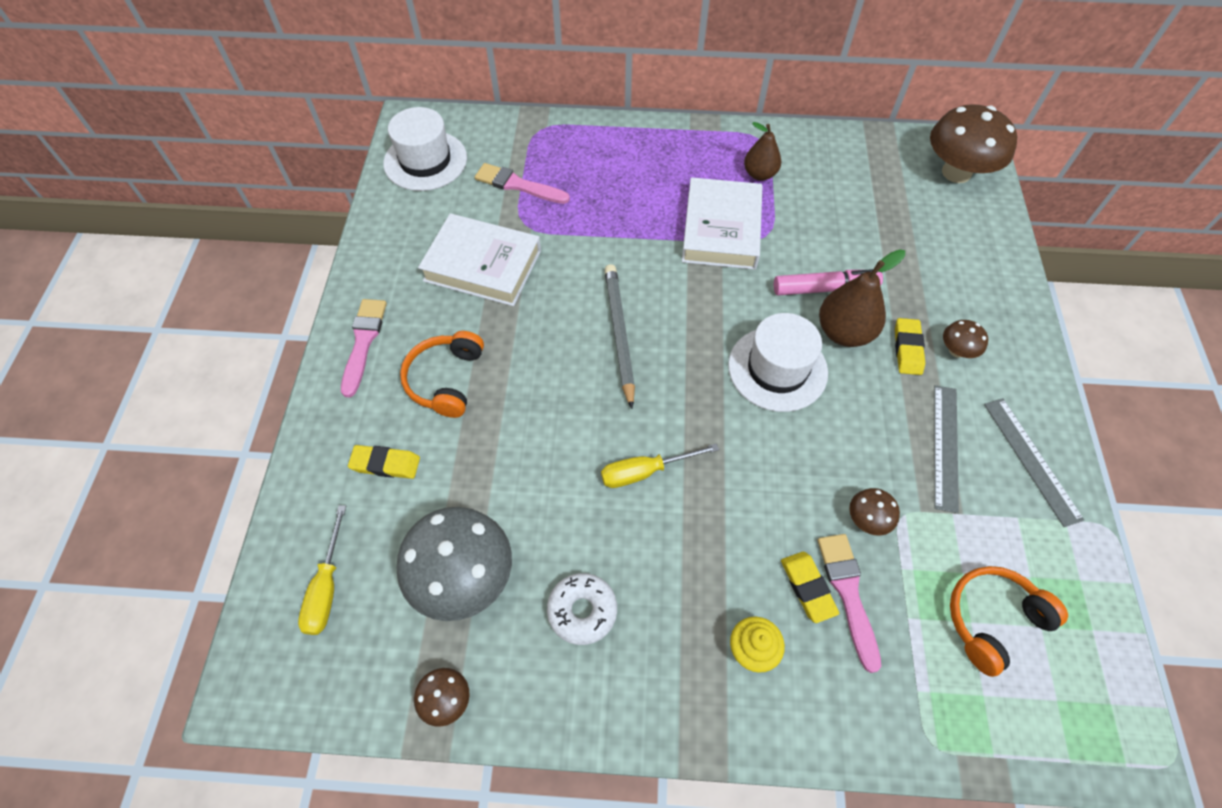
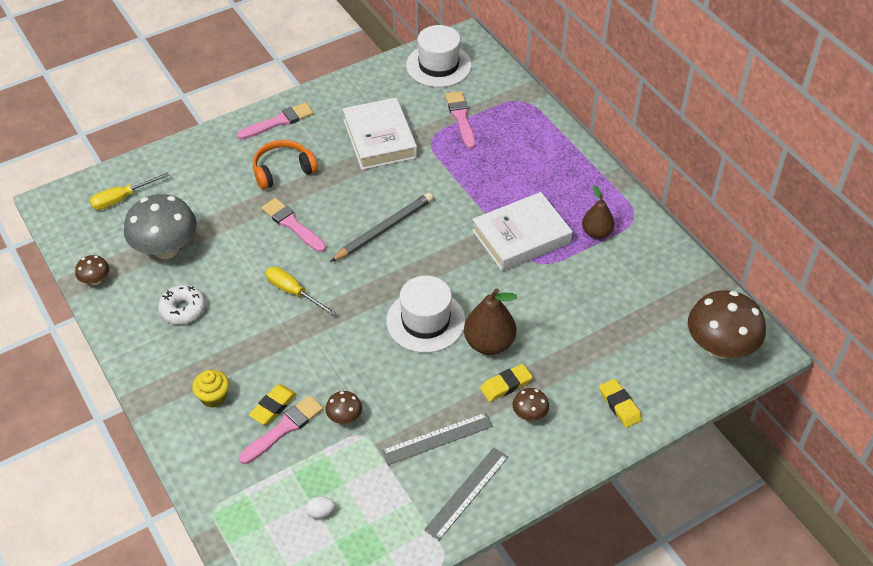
camera: 55 degrees right, 10 degrees down
(385, 464) = (208, 178): yellow eraser -> yellow eraser (619, 405)
(539, 416) = (292, 224): none -> pink brush
(825, 288) = (519, 316): pink marker -> none
(993, 620) = (320, 512): orange headphones -> white egg

